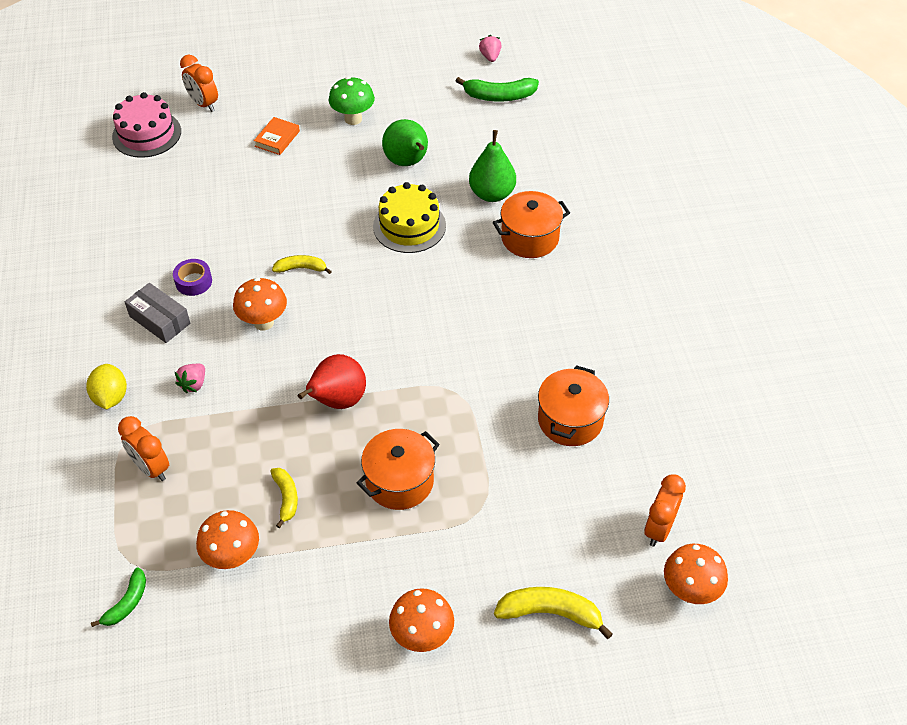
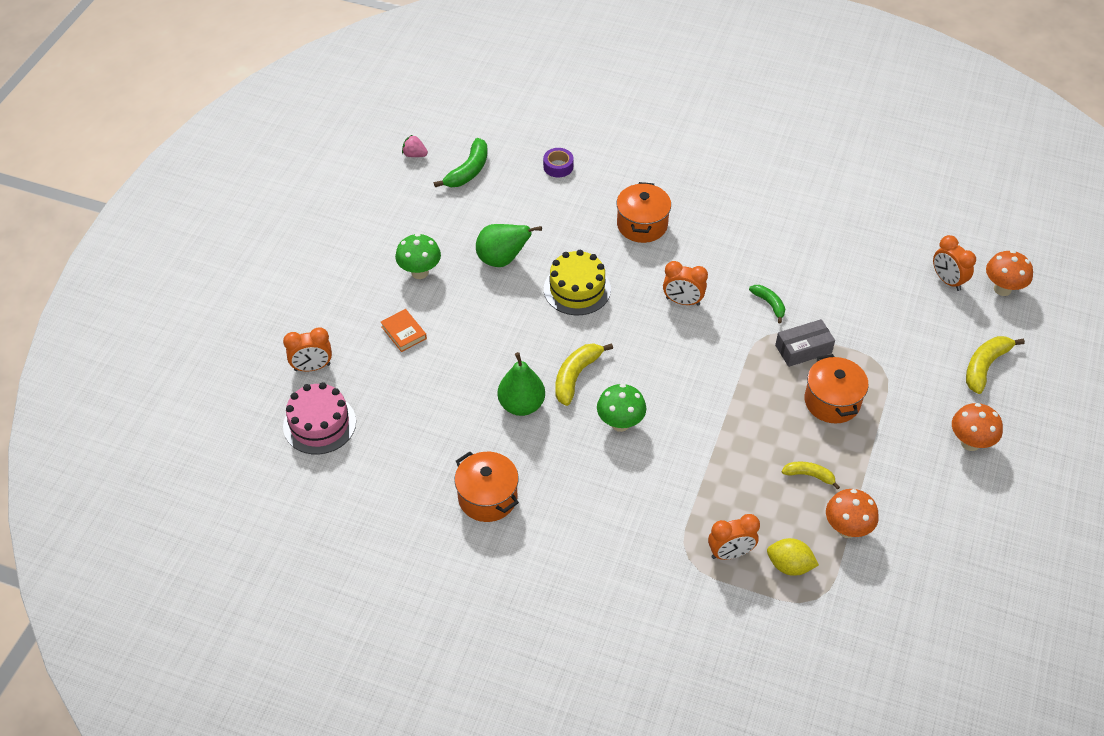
camera: 60 degrees left, 0 degrees up
(111, 397) = (637, 557): yellow lemon -> yellow lemon (789, 566)
(127, 603) = (854, 612): green banana -> green banana (769, 304)
(160, 320) = (570, 493): grey box -> grey box (803, 349)
(193, 282) = (540, 454): purple tape -> purple tape (558, 166)
(194, 384) = (658, 494): pink strawberry -> none
(263, 322) = (620, 423): orange mushroom -> green mushroom
(301, 268) = (576, 376): yellow banana -> yellow banana, size x1.60
(337, 401) = (733, 408): red pear -> none
(451, 308) = (682, 301): none -> orange clock
(492, 194) = (578, 225): green pear -> green pear (521, 405)
(570, 420) = (832, 283): orange pot -> orange pot (487, 497)

